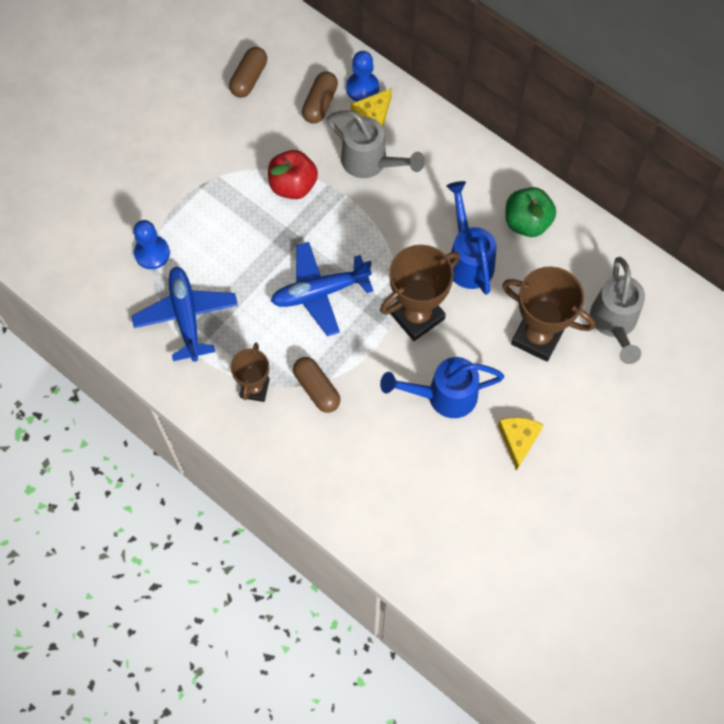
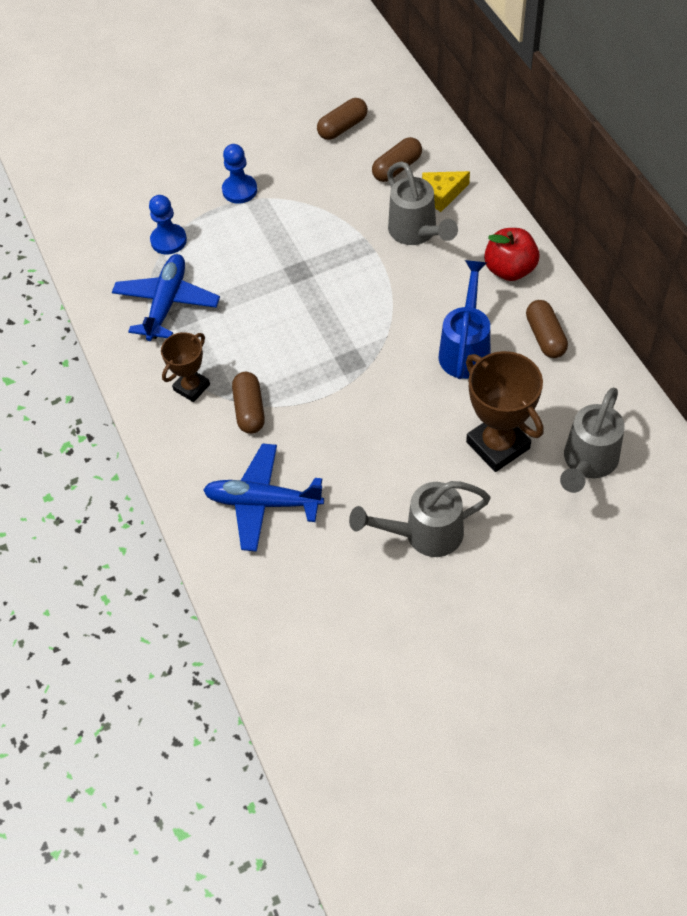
camera: 30 degrees right, 10 degrees down
(293, 185) = (331, 228): red apple -> red apple (510, 269)
(320, 292) = (302, 327): blue plane -> blue plane (263, 502)
(362, 88) = (445, 168): blue pawn -> blue pawn (239, 190)
(416, 316) = (384, 381): brown trophy -> none
(443, 396) = (369, 463): blue watering can -> none
(518, 440) = (423, 534): yellow cheese -> grey watering can
(527, 222) = (545, 337): green apple -> brown capsule

